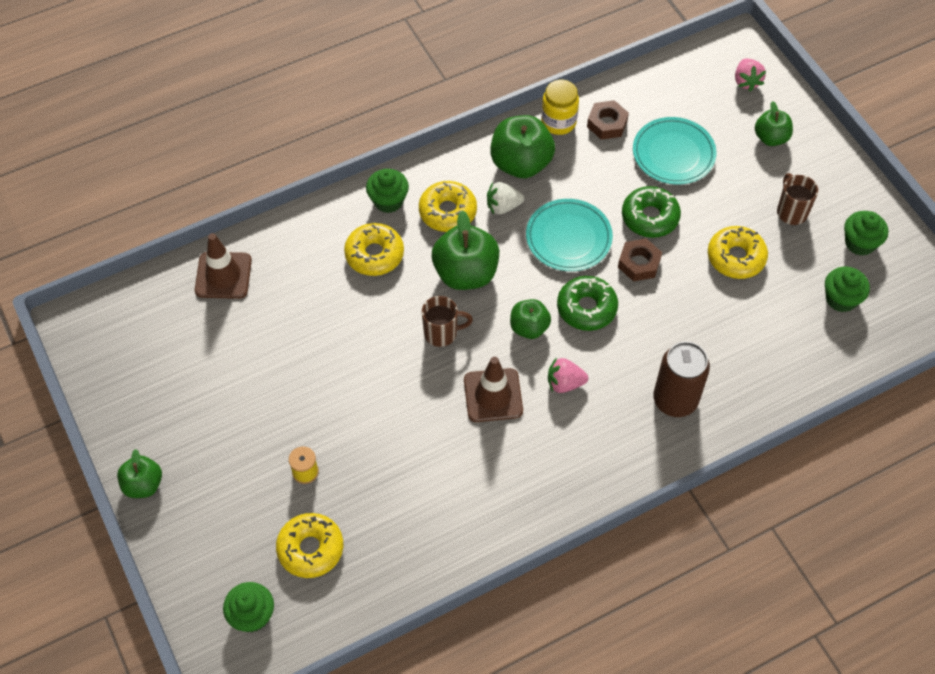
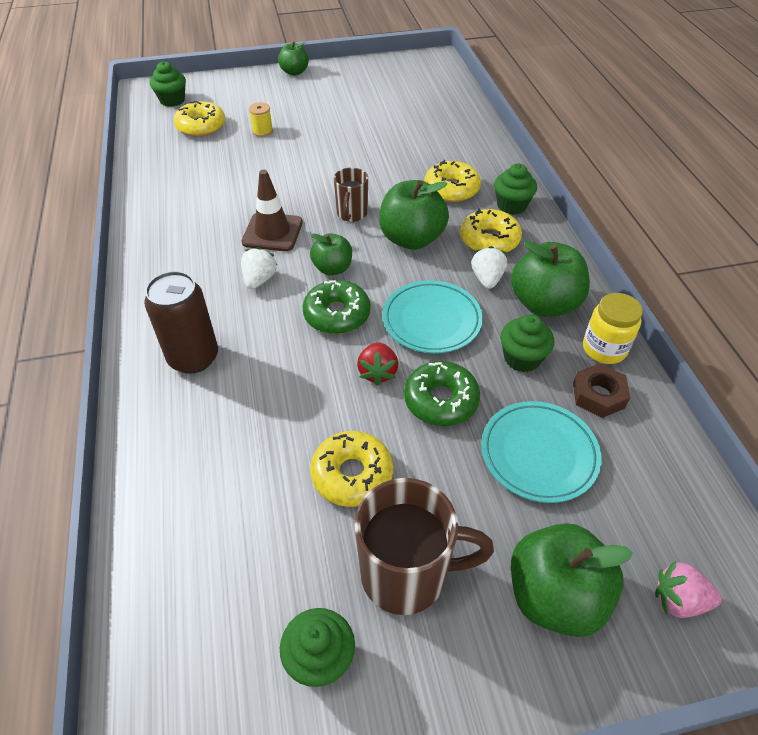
camera: 105 degrees right, 10 degrees down
(223, 275) = (454, 115): brown traffic cone -> none
(564, 383) = (259, 280): pink strawberry -> white strawberry
(639, 263) = (377, 372): brown nut -> red strawberry
(770, 138) = (554, 596): green apple -> green apple, size x1.68
(791, 211) = (407, 574): brown mug -> brown mug, size x1.73
(841, 299) = (236, 586): green cupcake -> green cupcake (522, 358)

